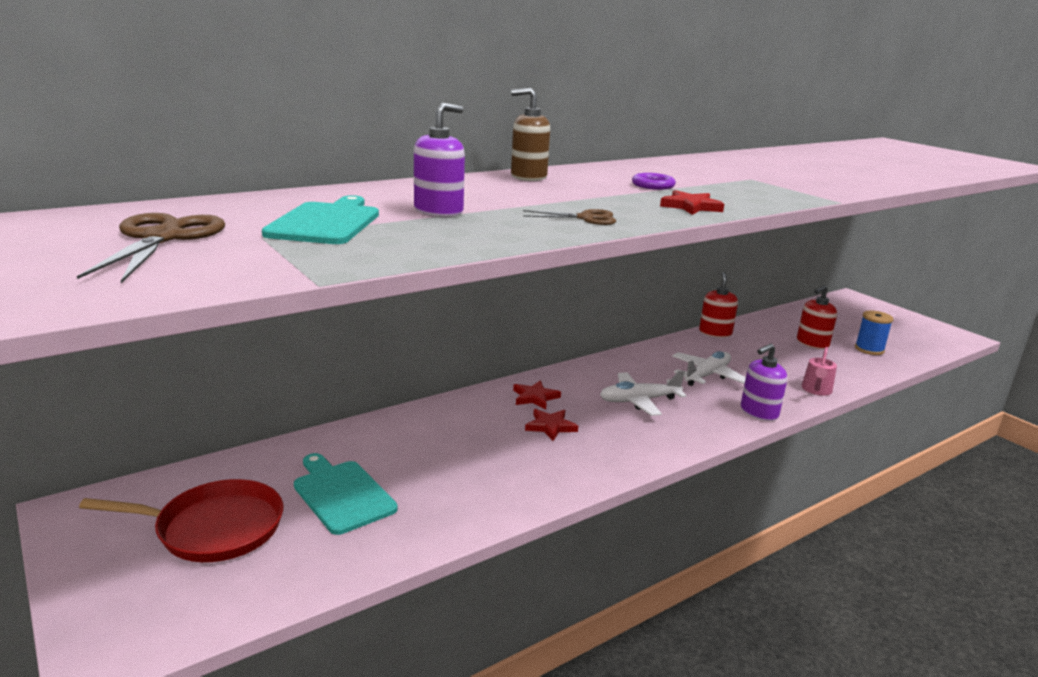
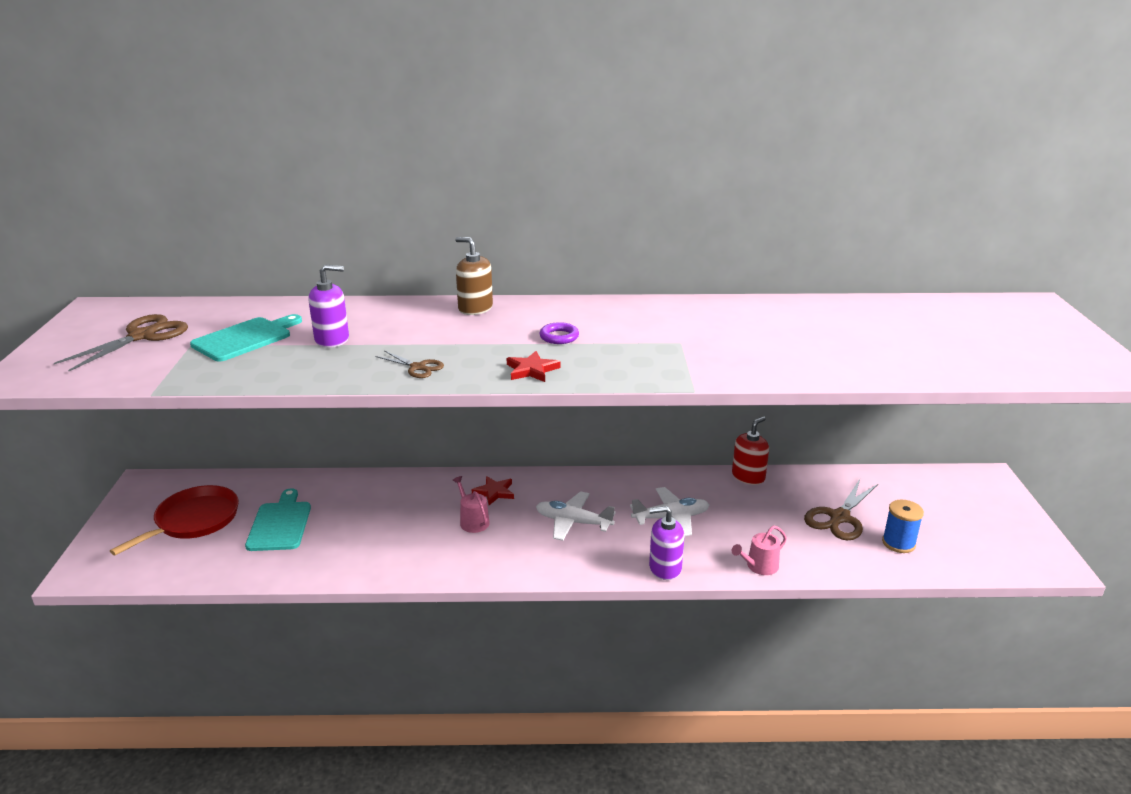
camera: 35 degrees right, 5 degrees up
(214, 528) = (194, 520): red pan -> red pan turned 90 degrees counterclockwise
(550, 426) = (472, 521): red star -> pink watering can
(812, 343) = (839, 517): red soap dispenser -> brown scissors

